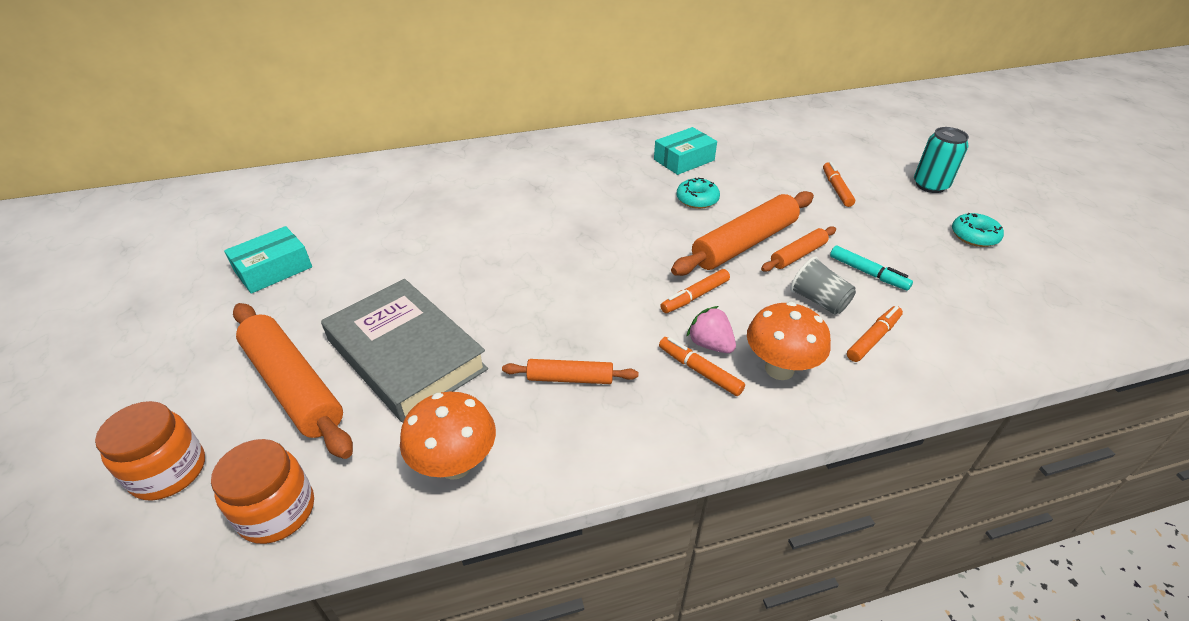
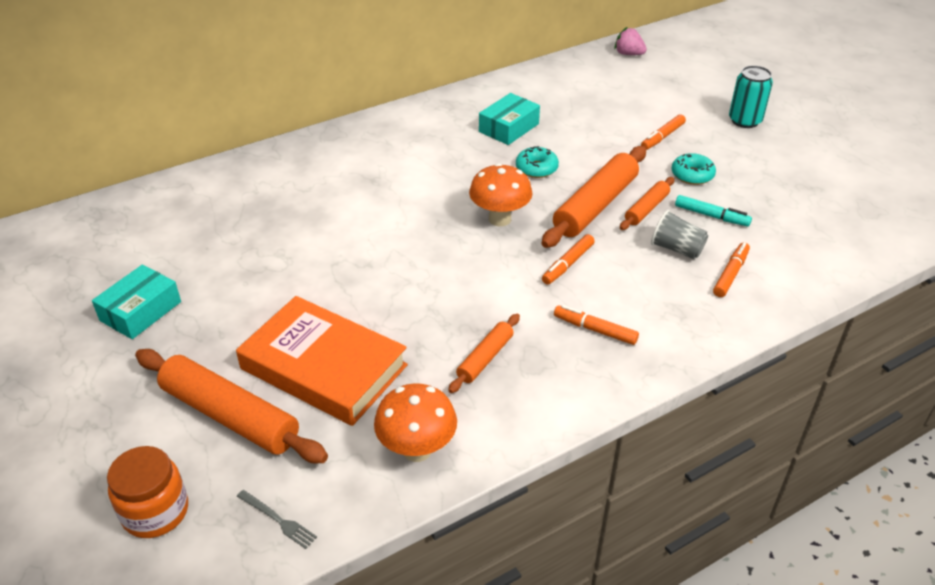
camera: 15 degrees left, 0 degrees up
(277, 511) = (278, 520): orange jar -> grey fork
(406, 354) = (324, 367): grey book -> orange book
(570, 378) = (485, 358): orange rolling pin -> orange rolling pin turned 45 degrees counterclockwise
(710, 344) = (596, 305): pink strawberry -> pink strawberry (628, 54)
(779, 369) = (661, 315): orange mushroom -> orange mushroom (499, 219)
(836, 189) = (662, 137): orange marker -> orange marker turned 120 degrees counterclockwise
(974, 236) = (792, 166): turquoise donut -> turquoise donut (692, 175)

